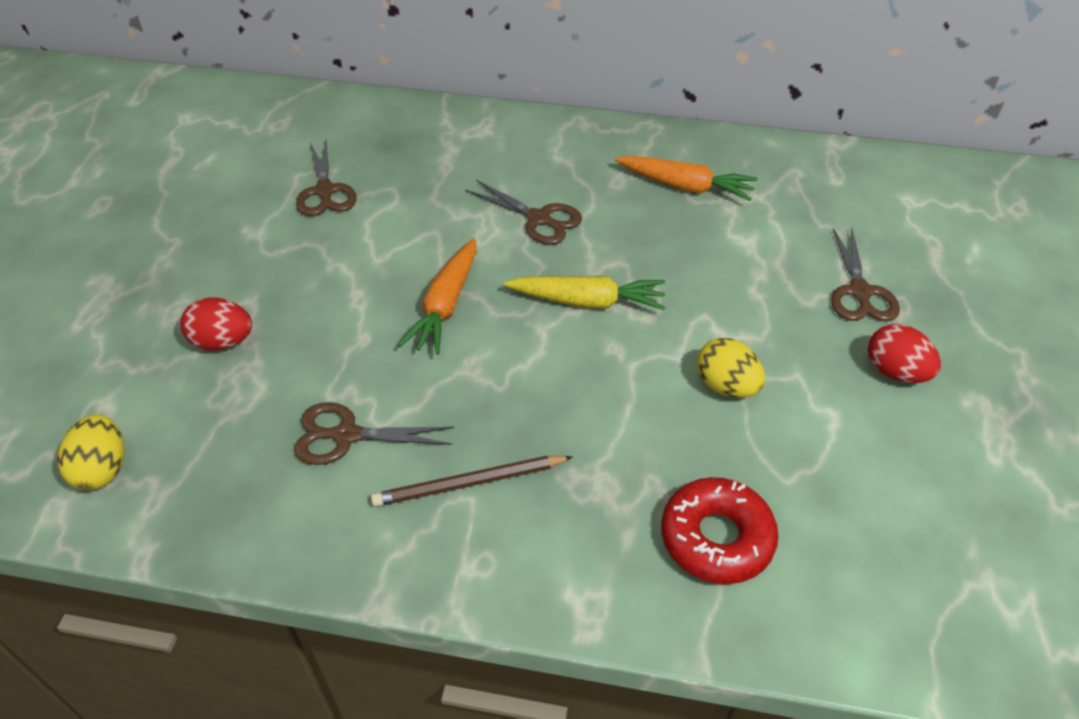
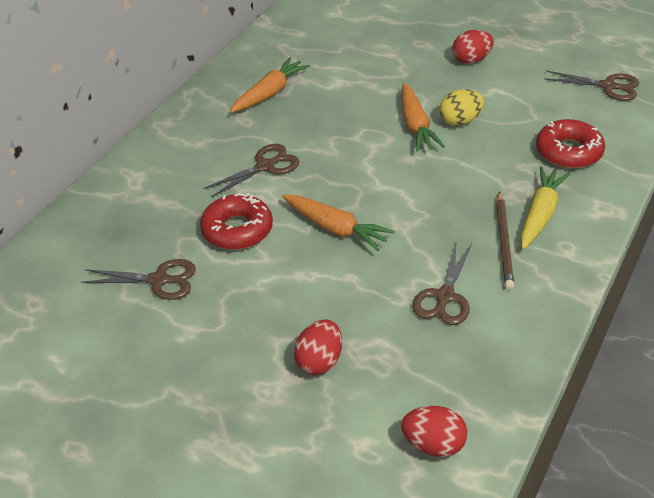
camera: 70 degrees left, 5 degrees down
(103, 469) = (433, 444): yellow egg -> red egg
(418, 225) = (237, 230): none -> red donut
(587, 301) = (363, 160): yellow carrot -> yellow carrot (540, 214)
(690, 338) = (416, 125): none -> orange carrot
(860, 292) = (404, 53): brown scissors -> brown scissors (608, 86)

